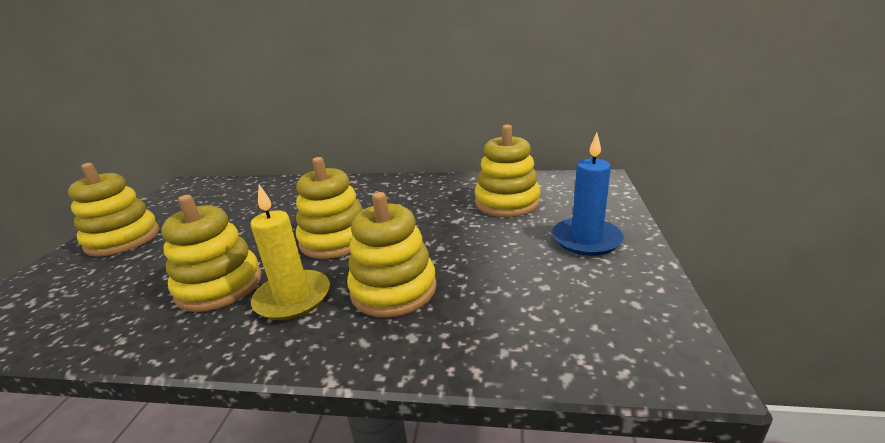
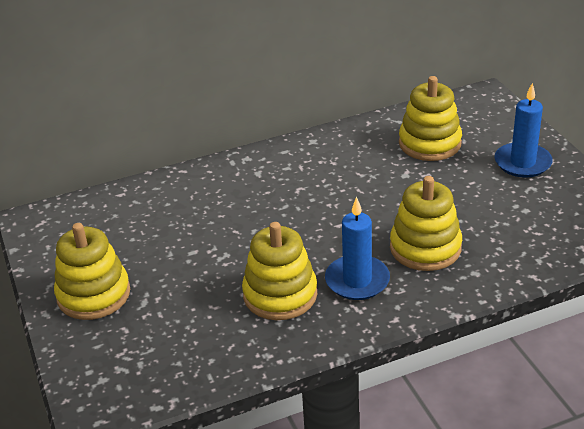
camera: 30 degrees left, 10 degrees up
(293, 298) = (357, 280): yellow candle -> blue candle
(335, 240) = (322, 225): yellow stacking toy -> none

